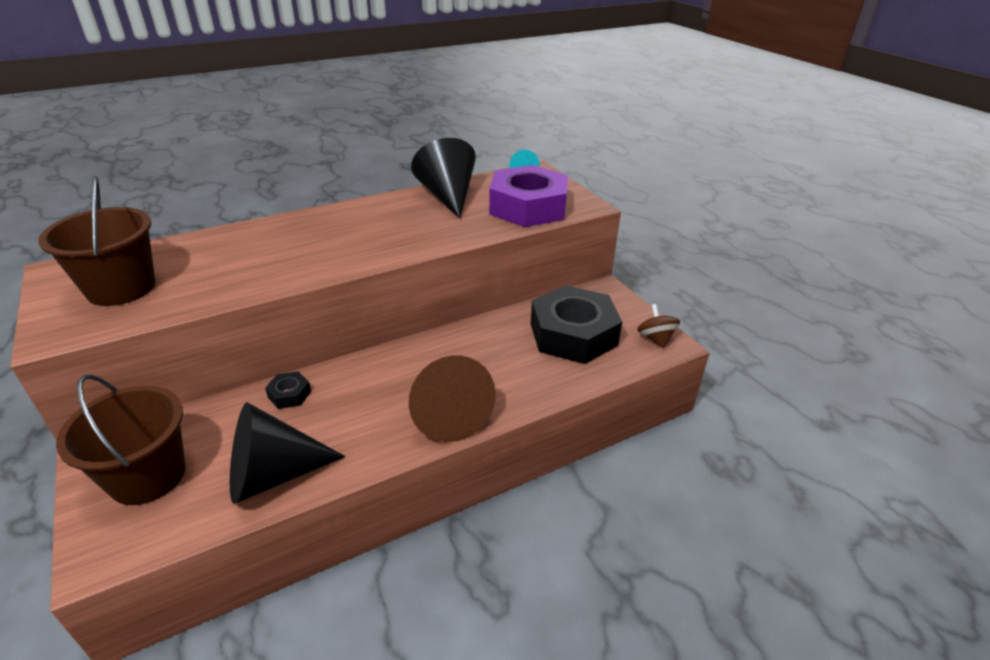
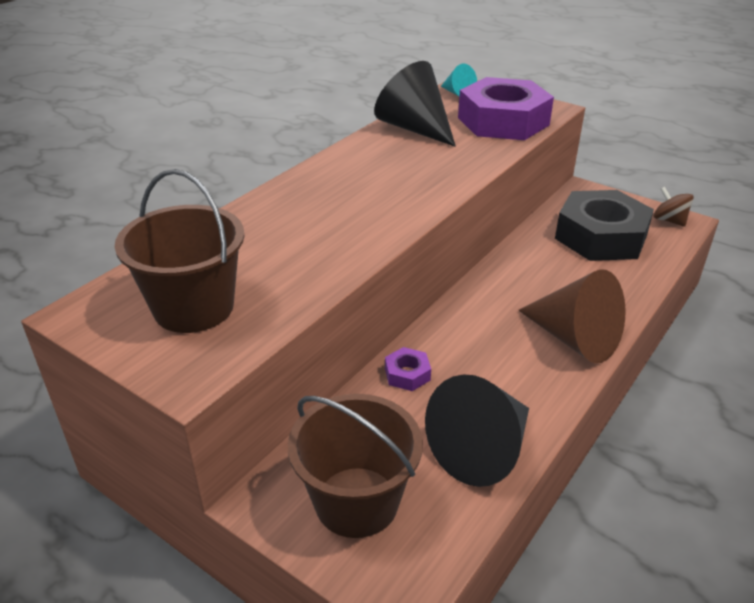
camera: 25 degrees left, 0 degrees up
(289, 394) = (407, 374): black nut -> purple nut

